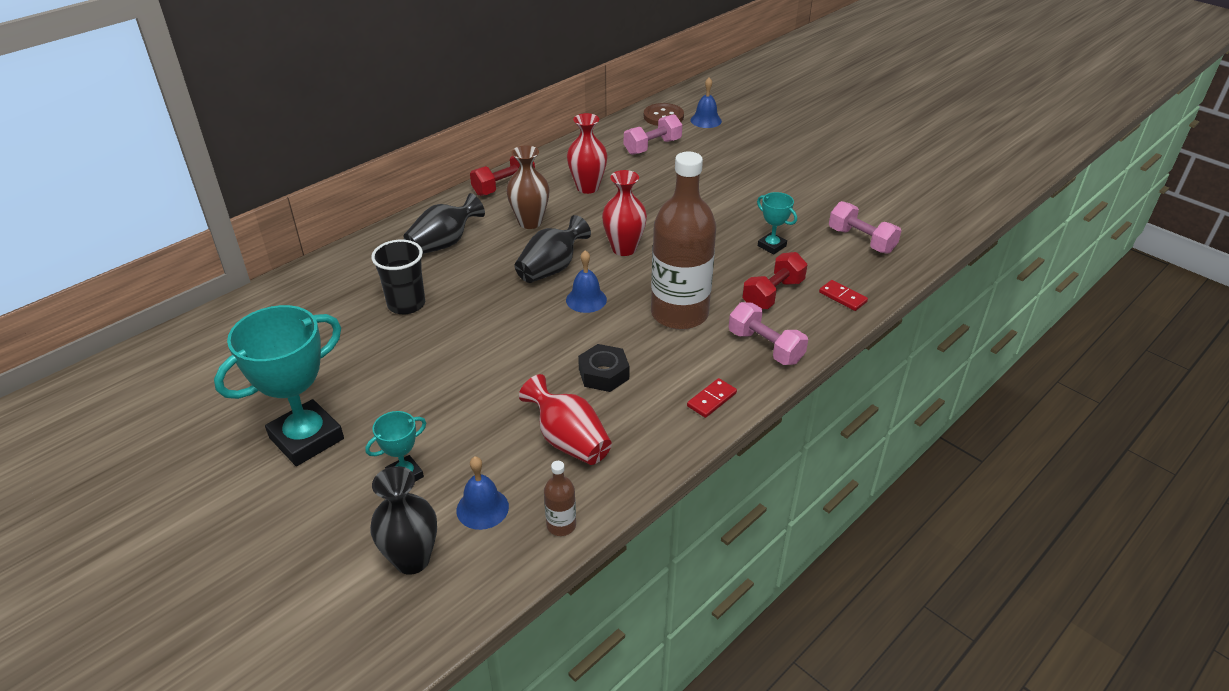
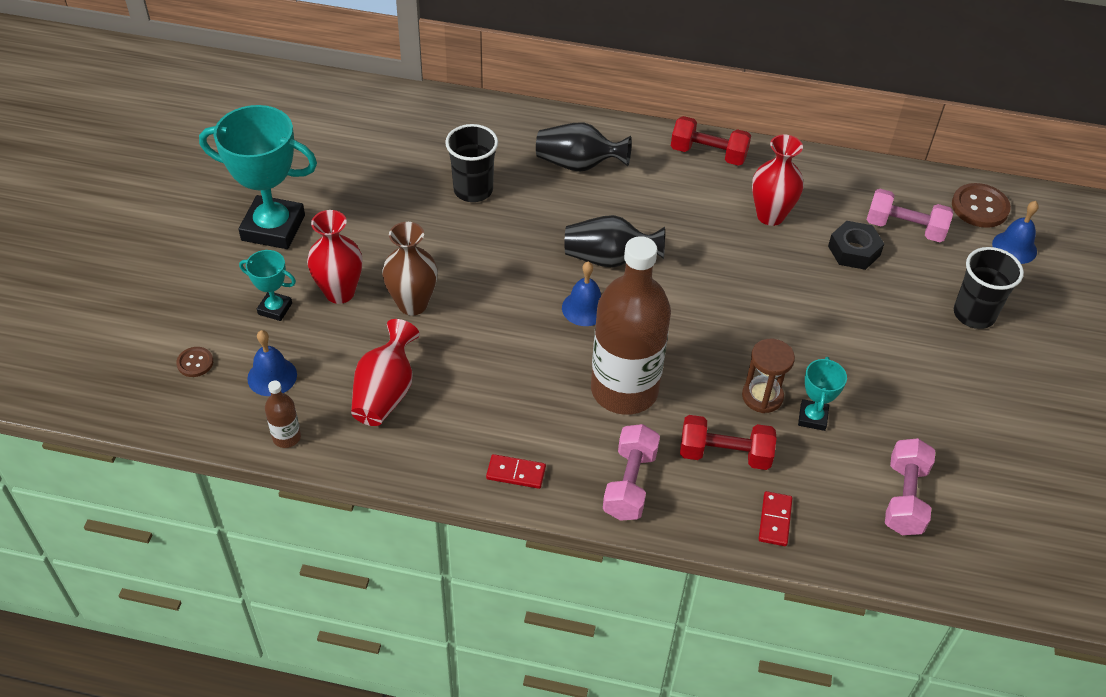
camera: 55 degrees right, 10 degrees up
(412, 559) = (195, 363): black vase -> brown button
(530, 222) = (668, 204): brown vase -> brown vase (412, 304)
(603, 374) = (489, 374): black nut -> black nut (854, 251)
(624, 249) = (691, 296): red vase -> red vase (340, 292)
(737, 258) = (762, 396): none -> brown hourglass
(743, 155) = (974, 314): none -> black cup

